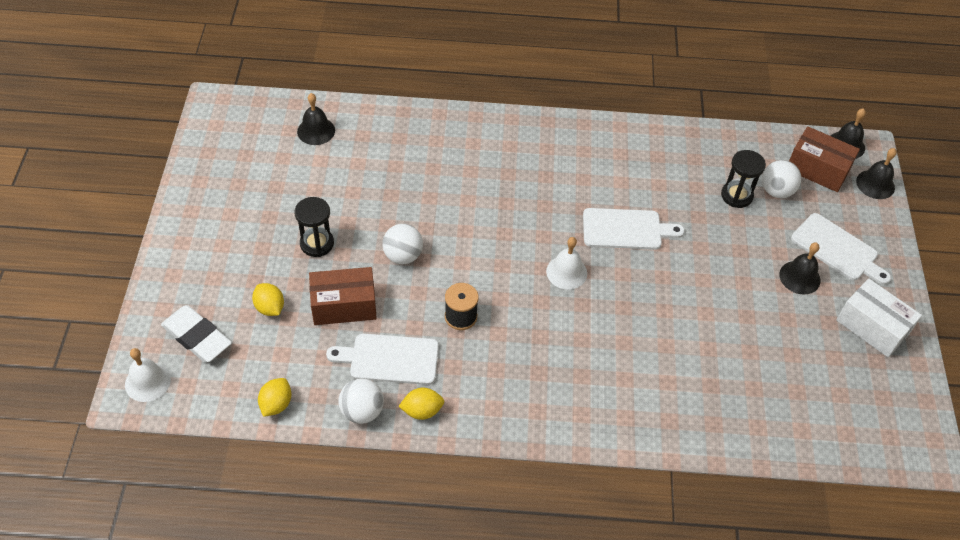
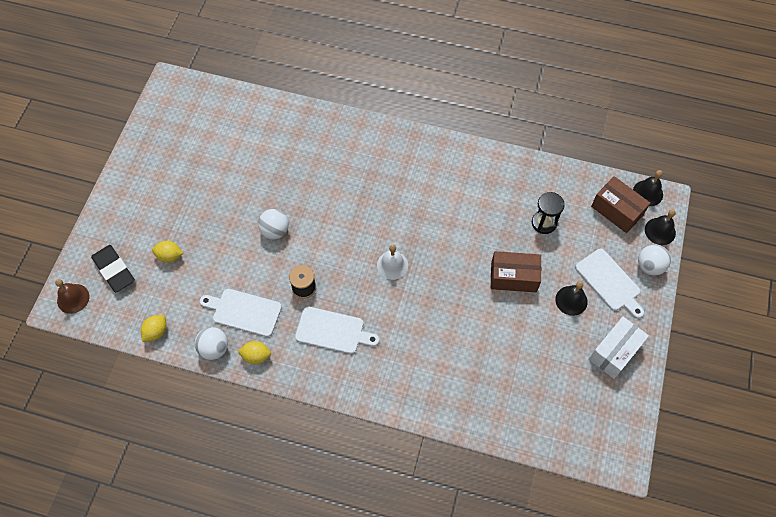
camera: 15 degrees right, 10 degrees up
(147, 382) = (73, 298): white bell -> brown bell
(197, 337) = (114, 270): white eraser -> black eraser
(270, 307) = (169, 256): yellow lemon -> yellow lemon turned 60 degrees counterclockwise
(316, 131) = (237, 117): black bell -> none
(317, 243) = (215, 210): black hourglass -> none
(344, 306) = (222, 264): brown box -> brown box (513, 277)
(626, 229) = (448, 237): white cutting board -> white cutting board (333, 331)
(776, 191) = (577, 224): white ball -> white ball (649, 266)
(872, 327) = (615, 352): white box -> white box turned 75 degrees clockwise

